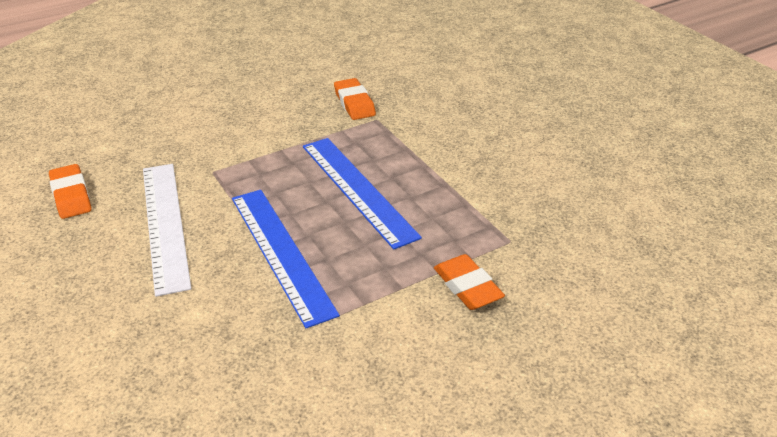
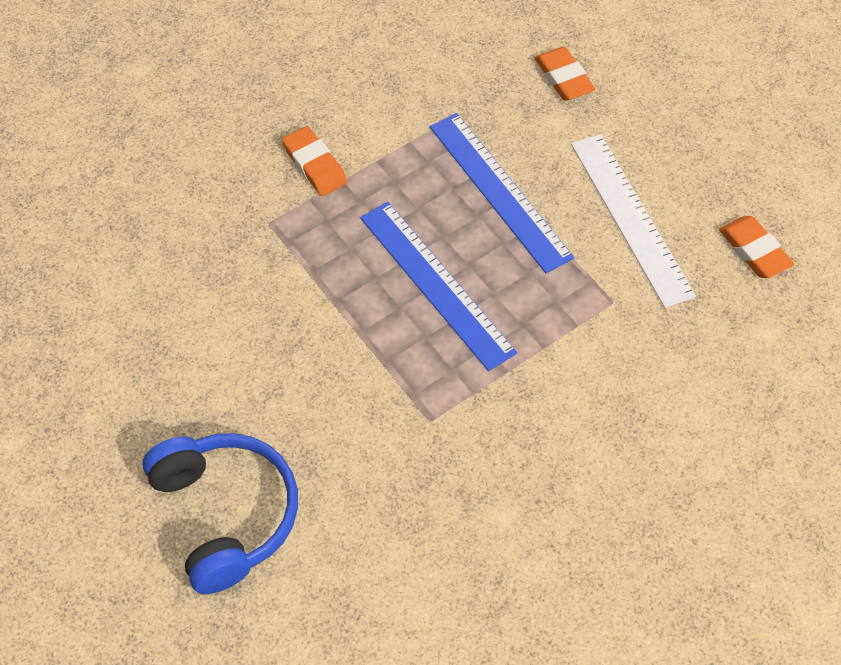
camera: 175 degrees right, 20 degrees up
(354, 103) = (466, 455): orange eraser -> orange eraser (563, 78)
(517, 88) = (226, 514): none -> blue headphones

